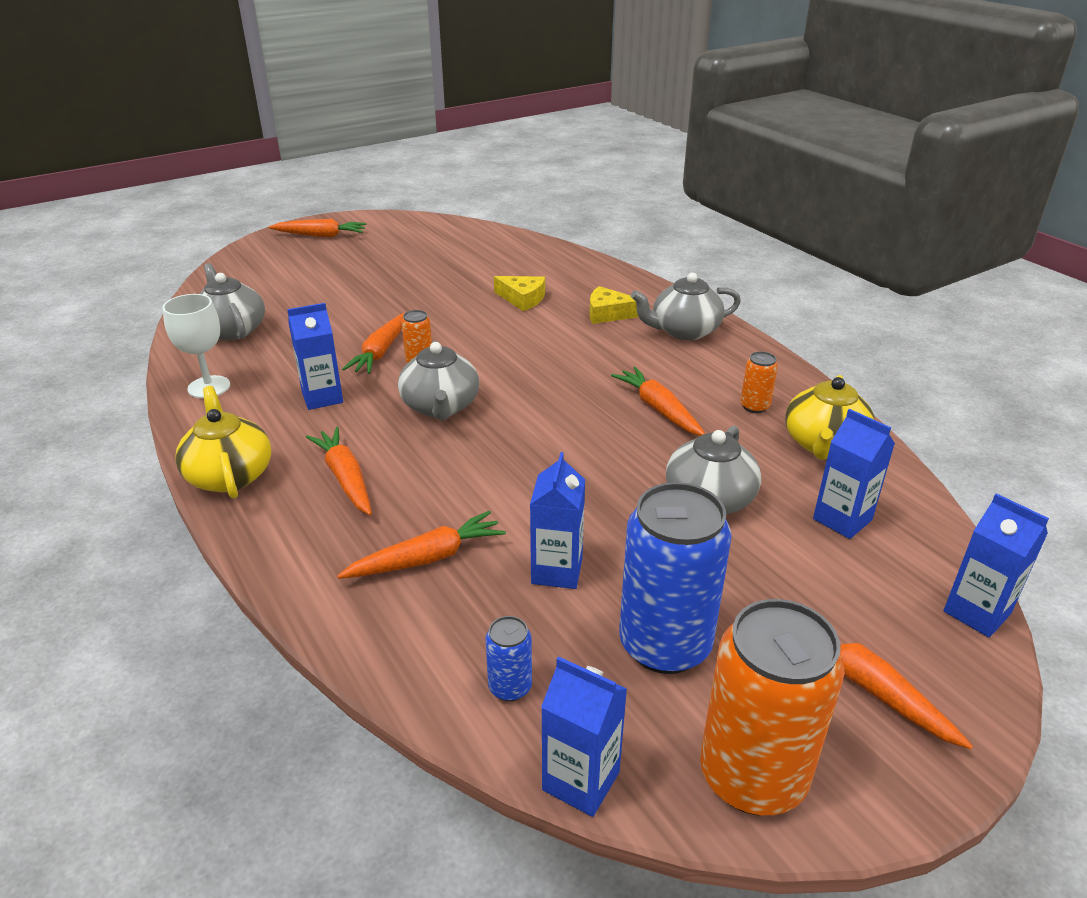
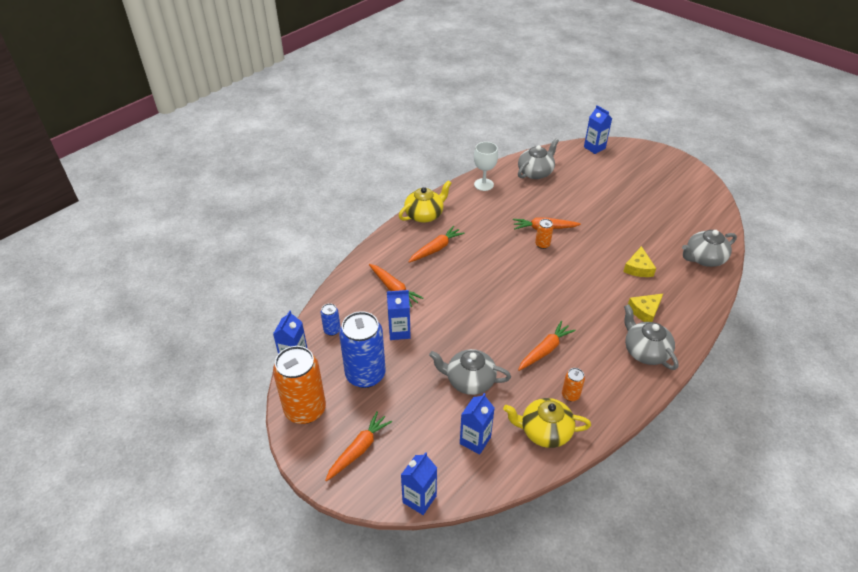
camera: 75 degrees right, 10 degrees up
(320, 235) = (659, 164): orange carrot -> none
(322, 397) = (493, 222): blue carton -> blue carton (594, 148)
(440, 407) = (505, 263): grey teapot -> grey teapot (704, 258)
(608, 314) = (645, 311): yellow cheese -> yellow cheese turned 120 degrees counterclockwise

